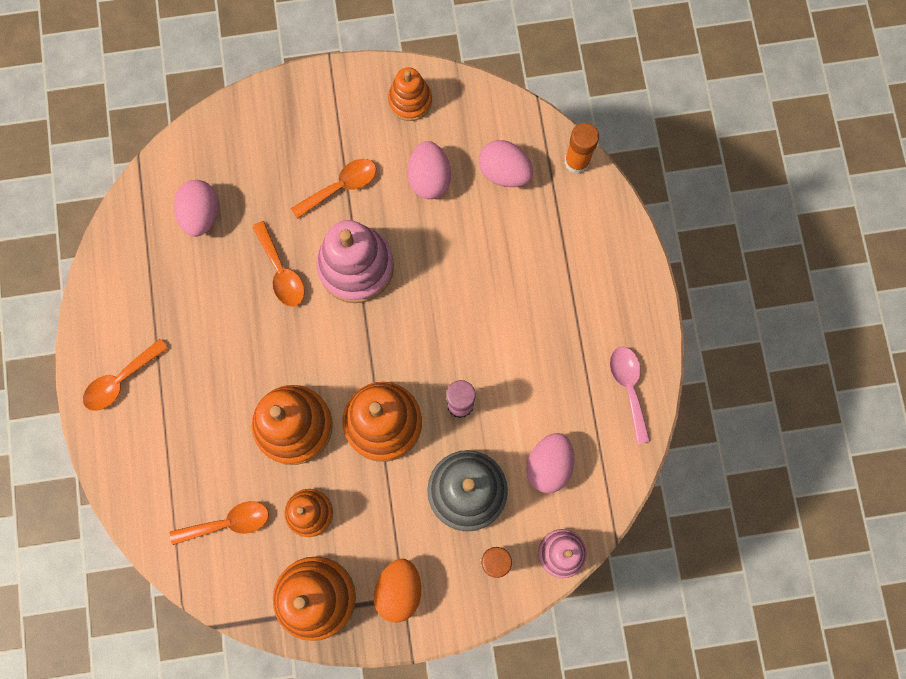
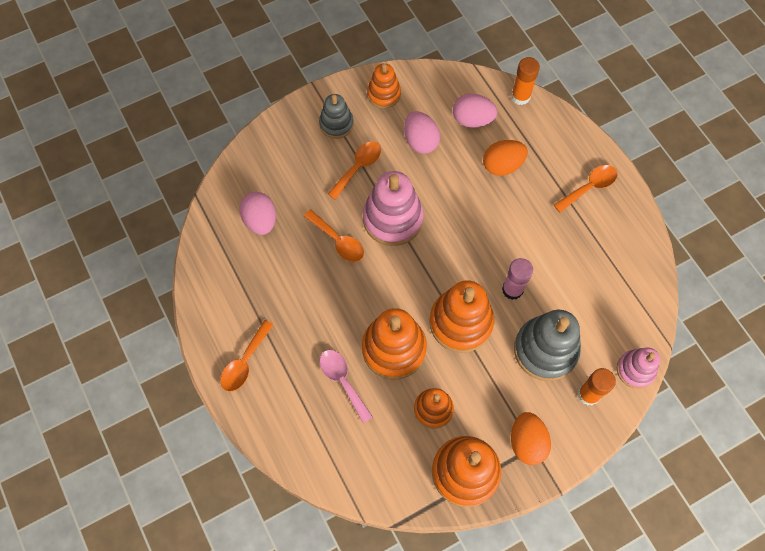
camera: 20 degrees left, 10 degrees down
(228, 523) = (373, 440): orange spoon -> orange spoon (589, 187)
(337, 121) = (336, 124): none -> grey stacking toy
(515, 244) = (502, 165): none -> orange egg
(548, 465) = (596, 310): pink egg -> none
(628, 388) = (628, 235): pink spoon -> pink spoon (342, 381)

